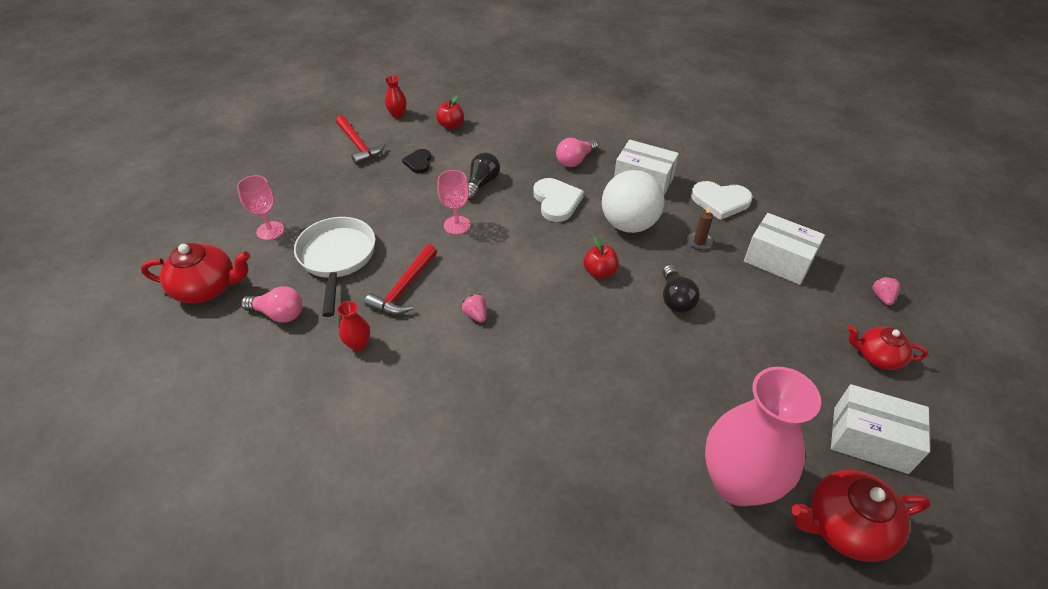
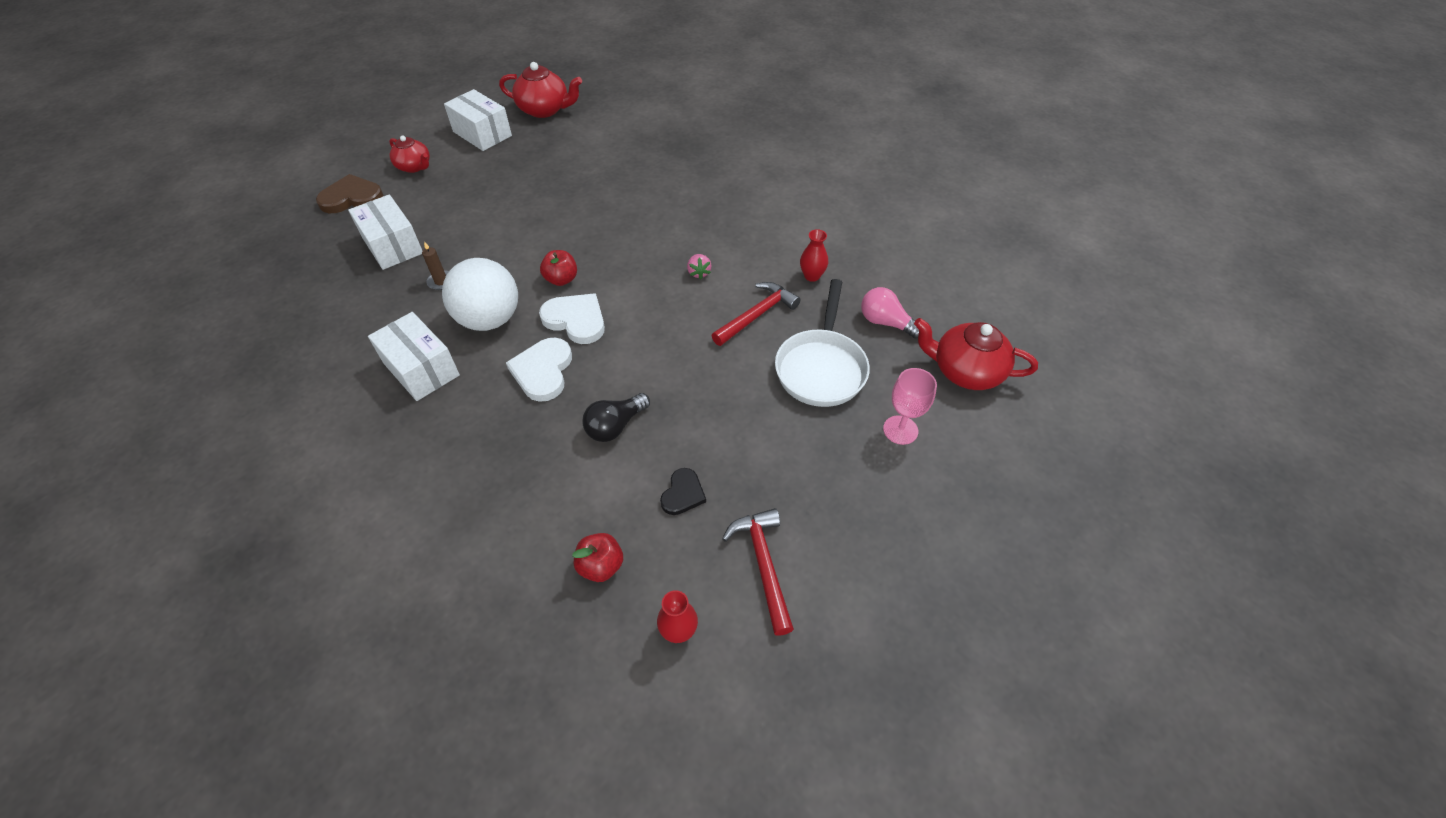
camera: 160 degrees left, 5 degrees up
(457, 225) = (674, 372): pink goblet -> none
(575, 160) = (472, 428): pink light bulb -> none
(675, 299) = (516, 240): black light bulb -> none
(720, 201) = (368, 318): white heart -> white heart (576, 320)
(737, 483) = (585, 137): pink vase -> none
(882, 297) = (352, 198): pink strawberry -> brown heart

